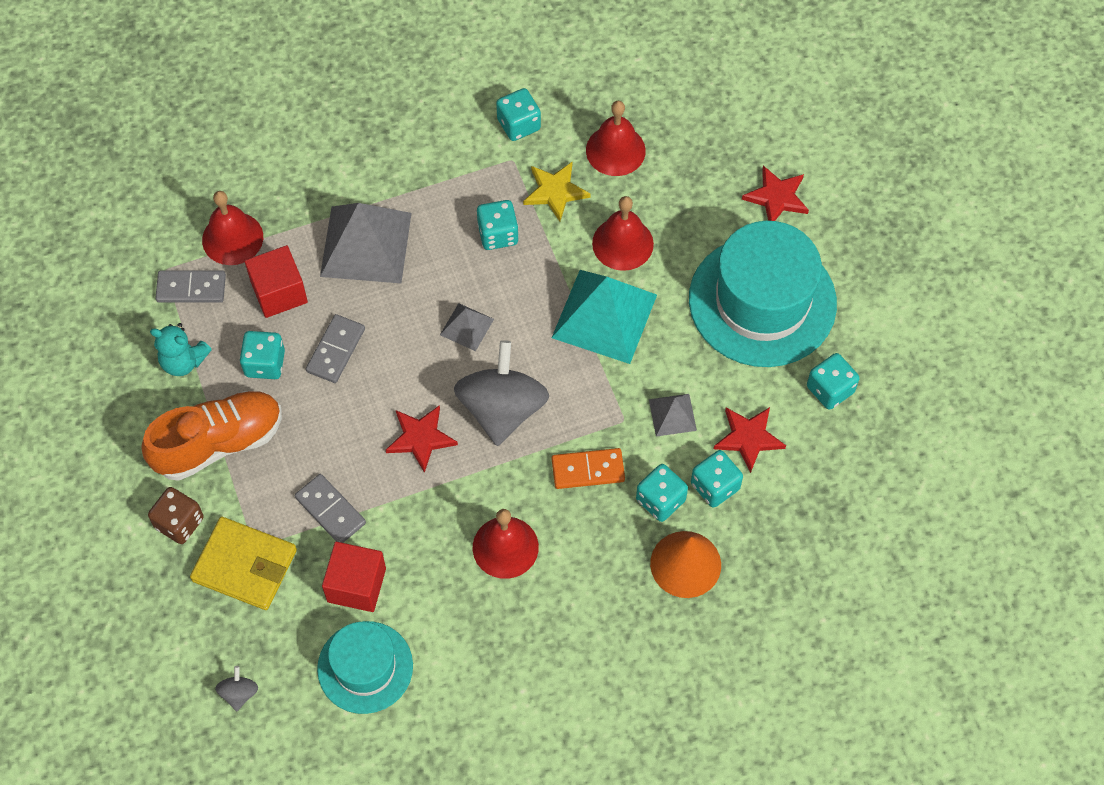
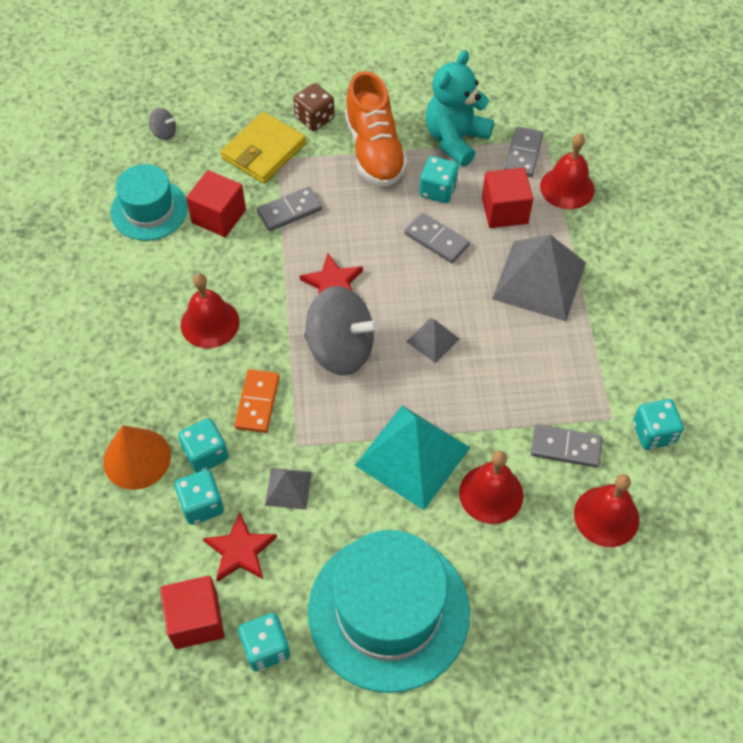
camera: 105 degrees right, 5 degrees down
(183, 361) = (455, 140): turquoise teddy bear -> turquoise teddy bear, size x1.59
(498, 234) = (526, 386): turquoise dice -> none
(555, 191) = (565, 447): yellow star -> grey domino
(777, 197) = (514, 667): red star -> none
(826, 455) = (196, 620): none -> red cube

